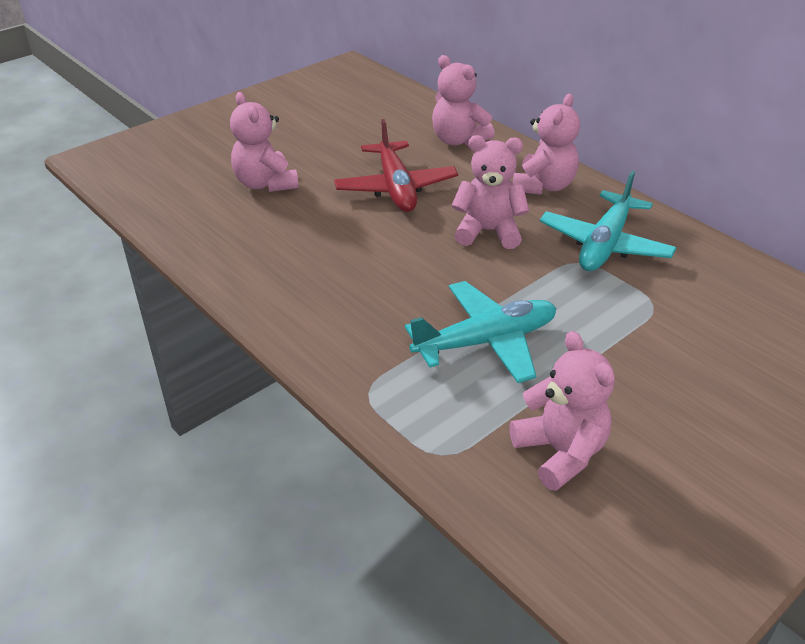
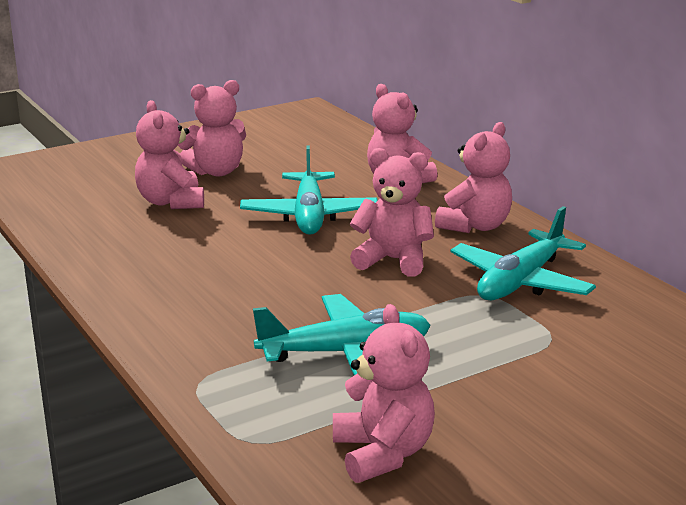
camera: 10 degrees right, 15 degrees down
(294, 144) = (216, 171): none -> pink teddy bear
(395, 188) = (309, 216): red plane -> turquoise plane

